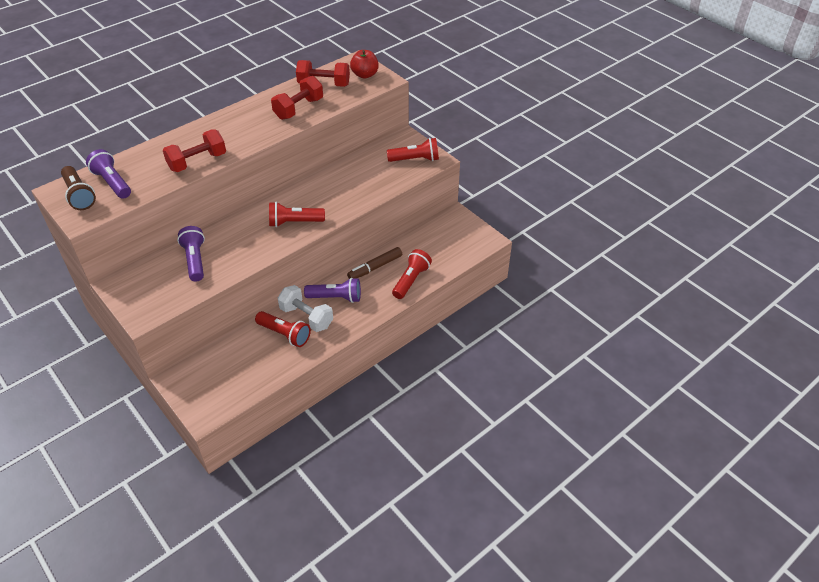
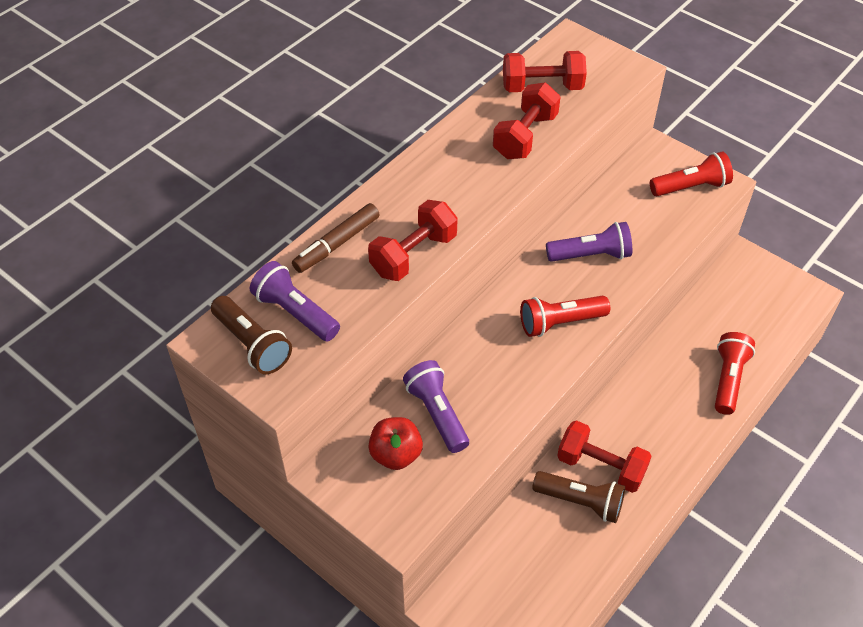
camera: 10 degrees left, 5 degrees up
(284, 334) = (580, 502): red flashlight -> brown flashlight
(306, 317) = (601, 467): white dumbbell -> red dumbbell
(336, 297) = (630, 426): purple flashlight -> purple flashlight (591, 255)
(365, 75) = (596, 63): red apple -> red apple (396, 454)
(375, 267) = (666, 365): brown marker -> brown marker (337, 244)

